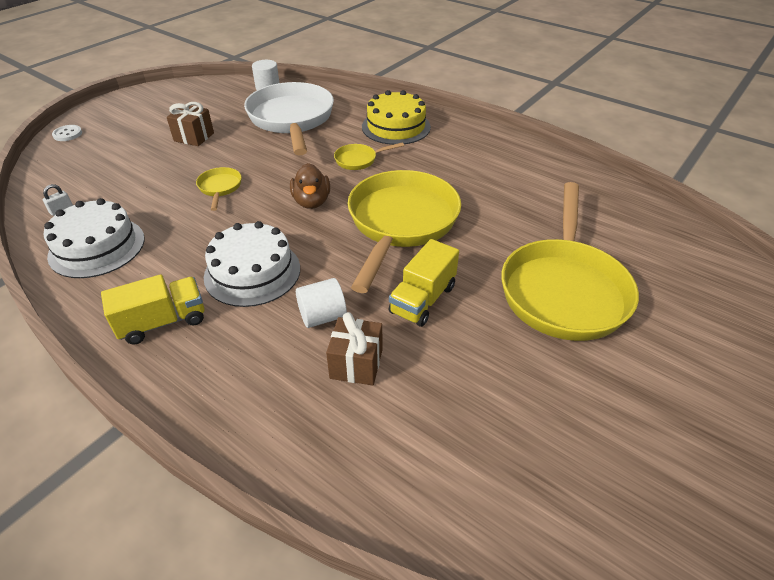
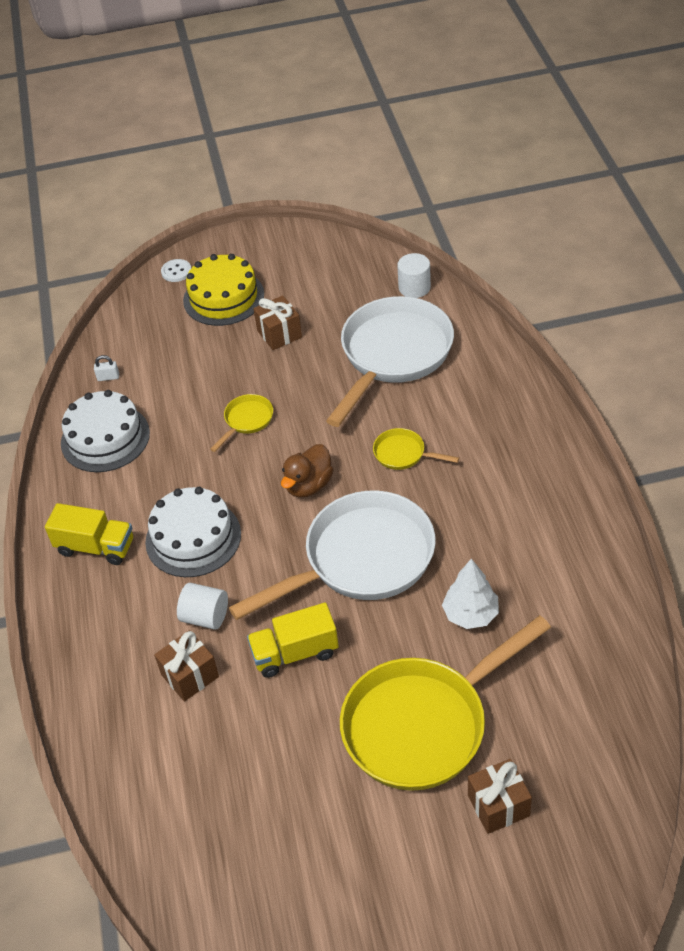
camera: 45 degrees right, 5 degrees up
(396, 127) = (490, 425): yellow cake -> yellow cake (223, 297)
(401, 223) = (361, 560): yellow pan -> white pan
(508, 216) = (470, 614): none -> white tree
(670, 305) = (498, 805): none -> brown gift

